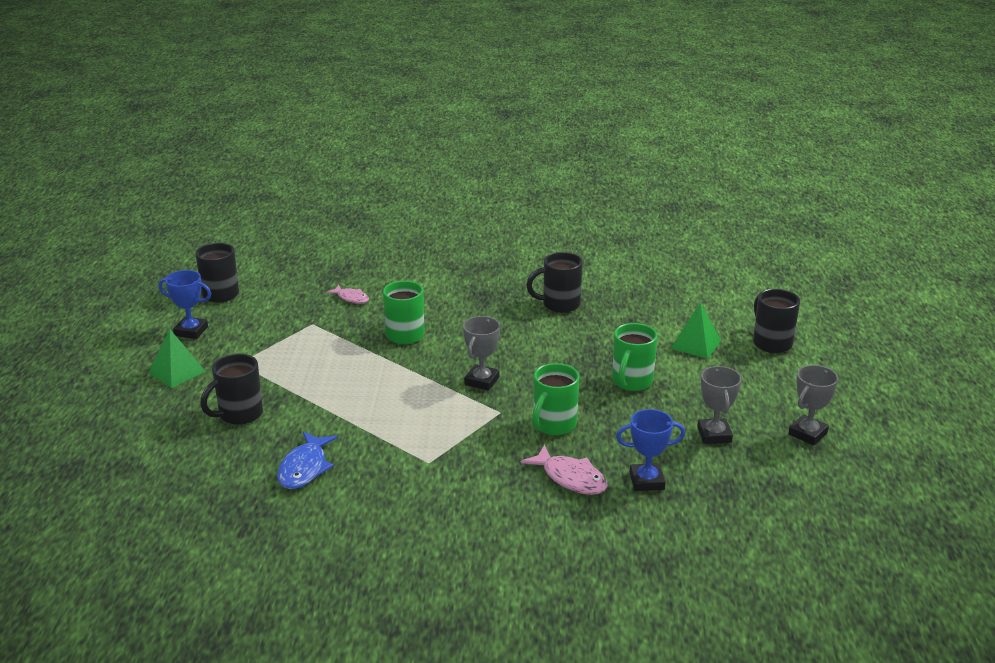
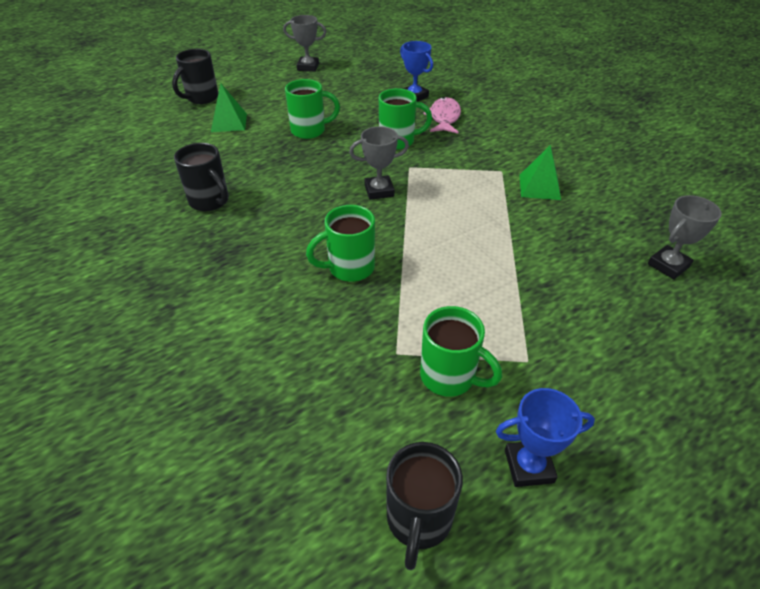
camera: 125 degrees left, 15 degrees up
(177, 372) = (603, 404): green pyramid -> green pyramid (539, 187)
(191, 331) = (528, 466): blue trophy -> blue trophy turned 75 degrees counterclockwise
(239, 414) = (588, 298): black mug -> none
(271, 333) = (449, 377): none -> green mug
(304, 468) = (585, 219): blue fish -> none
(351, 298) = (311, 355): pink fish -> none
(714, 435) = (342, 90): grey trophy -> grey trophy (668, 265)

